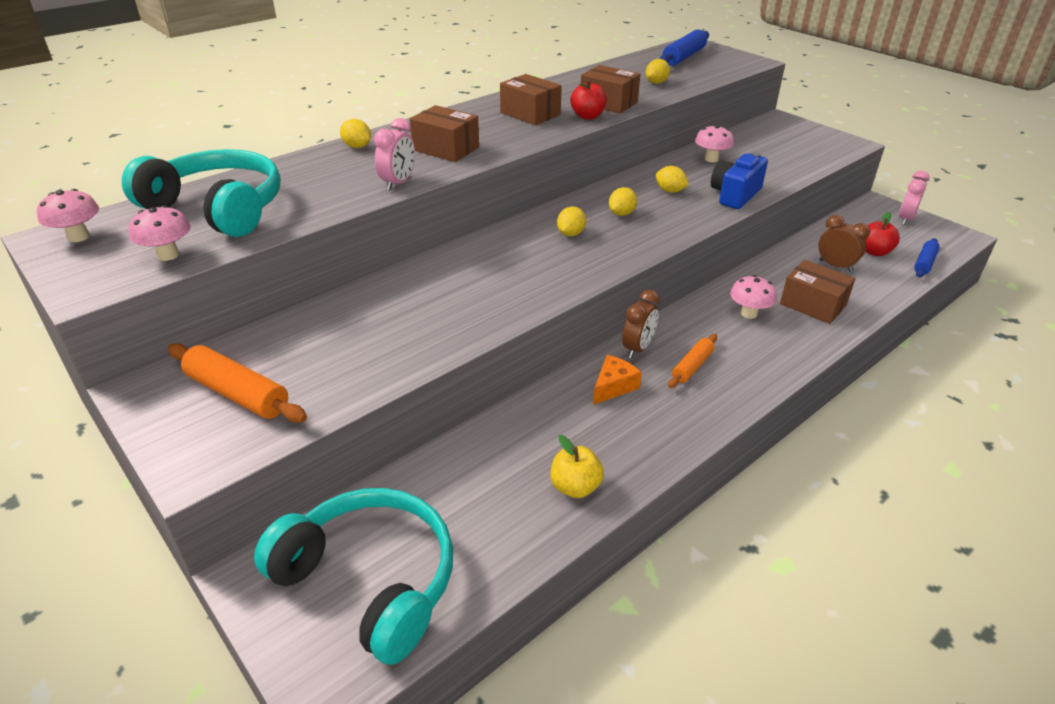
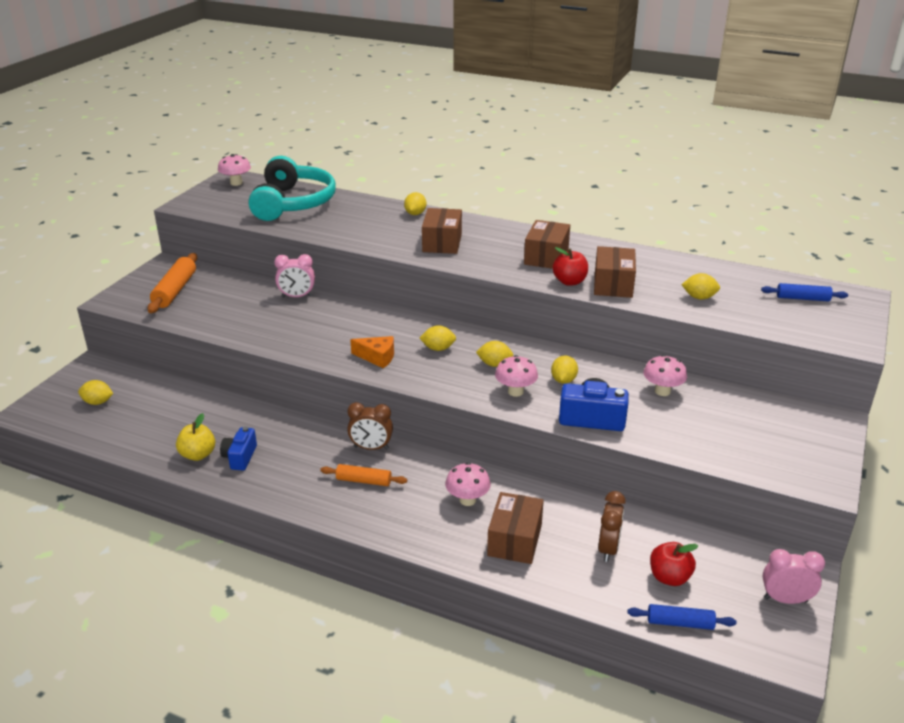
camera: 65 degrees right, 5 degrees down
(168, 255) = (231, 210): pink mushroom -> pink mushroom (515, 392)
(370, 580) = (98, 402): turquoise headphones -> yellow lemon
(398, 183) = (371, 242): pink clock -> pink clock (297, 296)
(601, 449) = (240, 457): none -> blue camera
(613, 386) = (314, 446): orange cheese -> orange cheese (377, 357)
(683, 57) = (802, 298): blue rolling pin -> blue rolling pin, size x0.63

